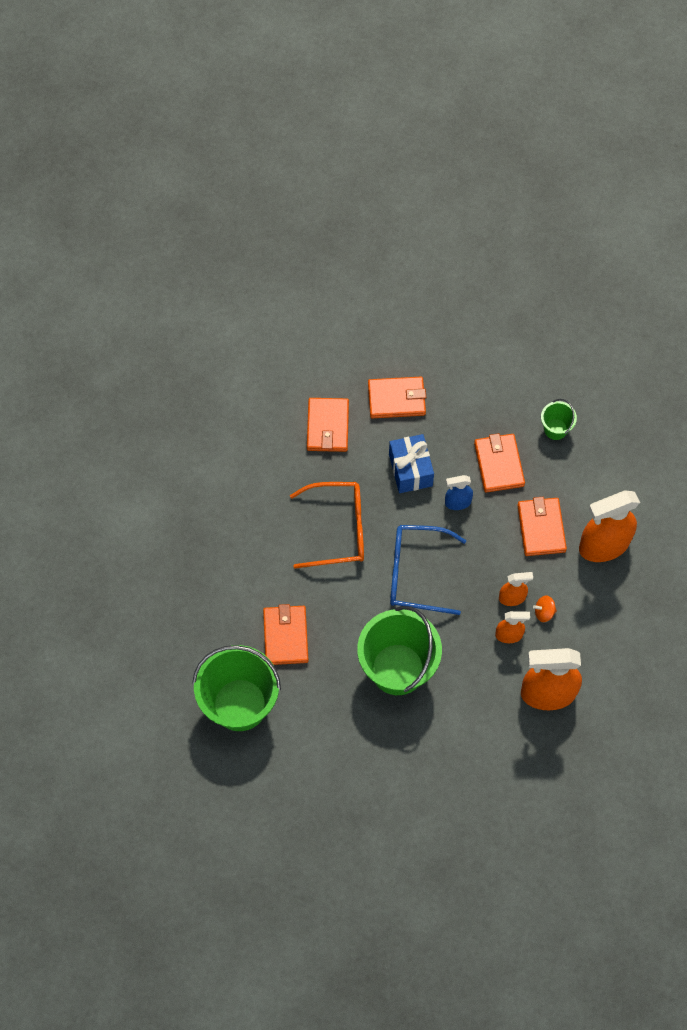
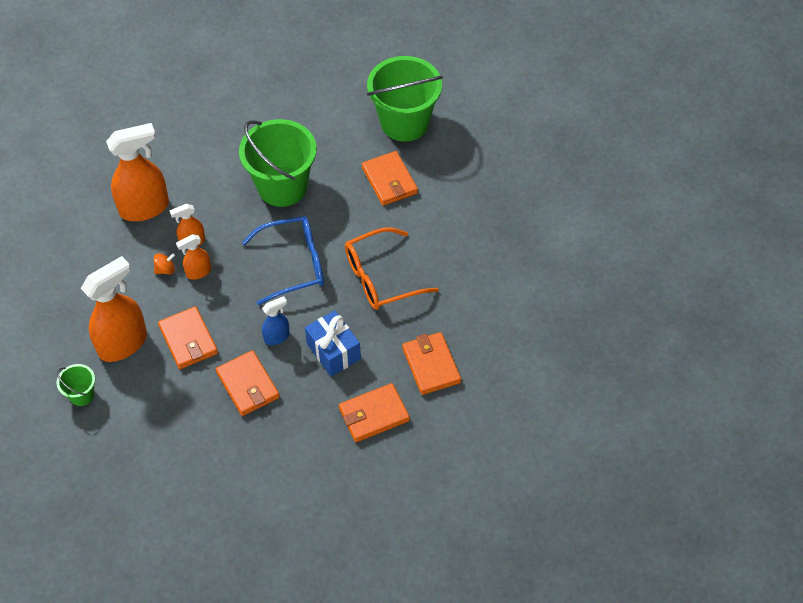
camera: 160 degrees right, 10 degrees down
(555, 429) = (200, 439): green bucket -> green bucket (82, 395)

